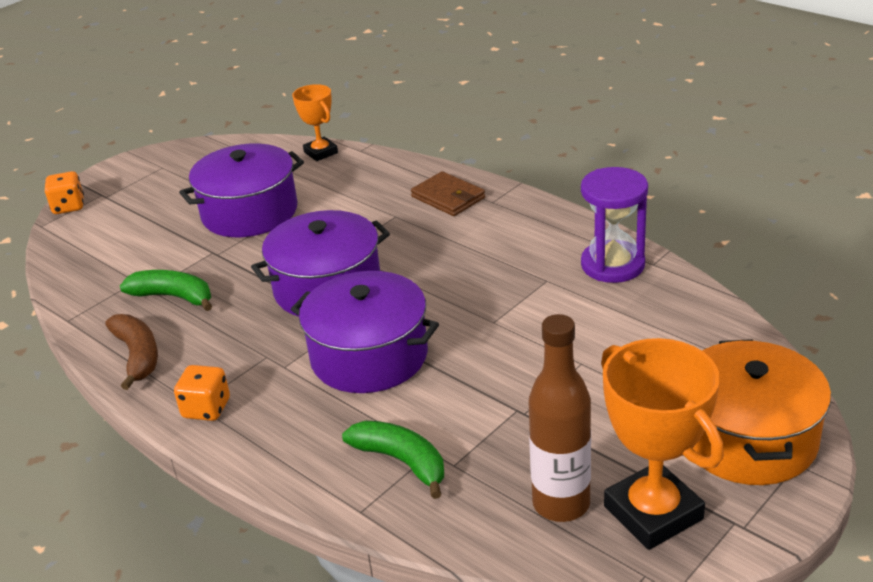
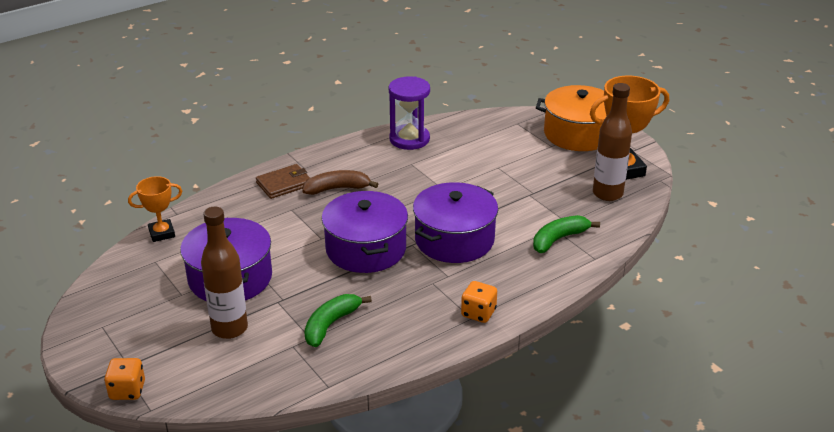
camera: 80 degrees left, 0 degrees up
(138, 356) = (400, 345): brown banana -> brown banana (337, 189)
(163, 235) = (229, 328): none -> brown bottle

